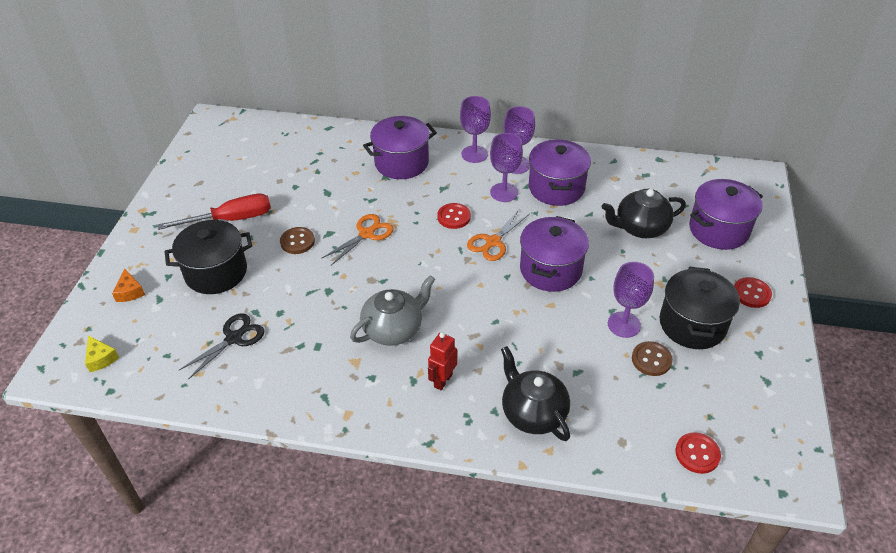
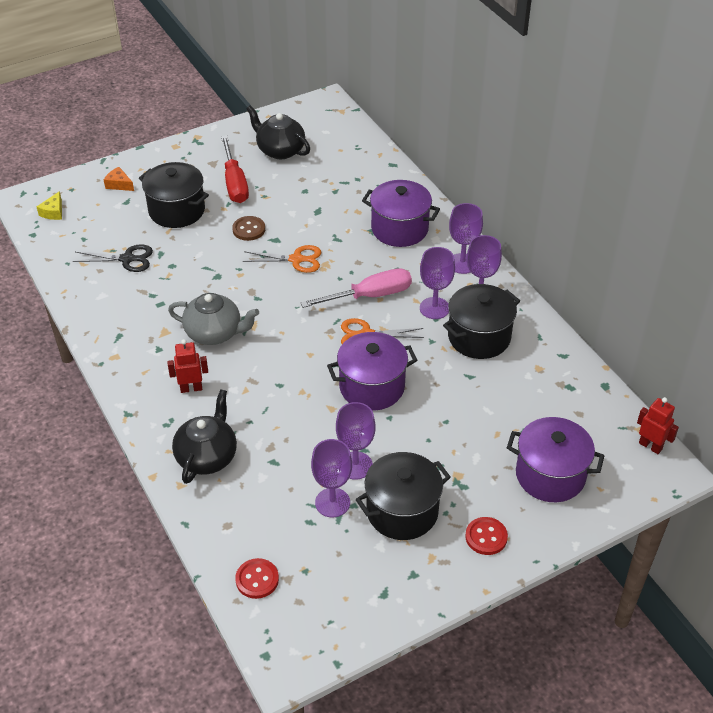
camera: 50 degrees right, 0 degrees up
(130, 292) = (119, 184): orange cheese -> orange cheese turned 90 degrees clockwise
(231, 219) = (235, 183): red screwdriver -> red screwdriver turned 45 degrees clockwise
(454, 217) = (370, 296): red button -> pink screwdriver
(556, 188) = (479, 337): purple pot -> black pot
(640, 228) = (489, 418): black teapot -> black teapot (280, 150)
(651, 359) = (332, 502): brown button -> purple goblet
(730, 171) = (650, 446): none -> red robot

